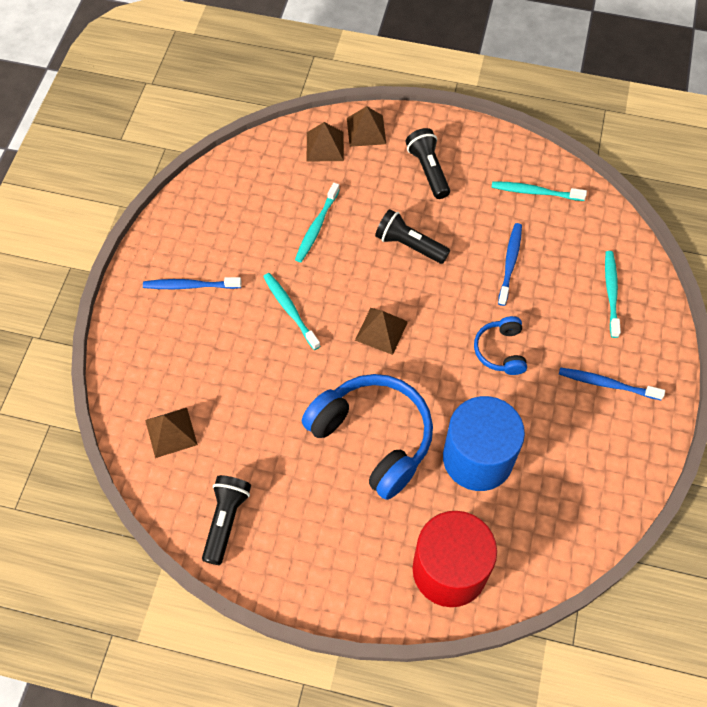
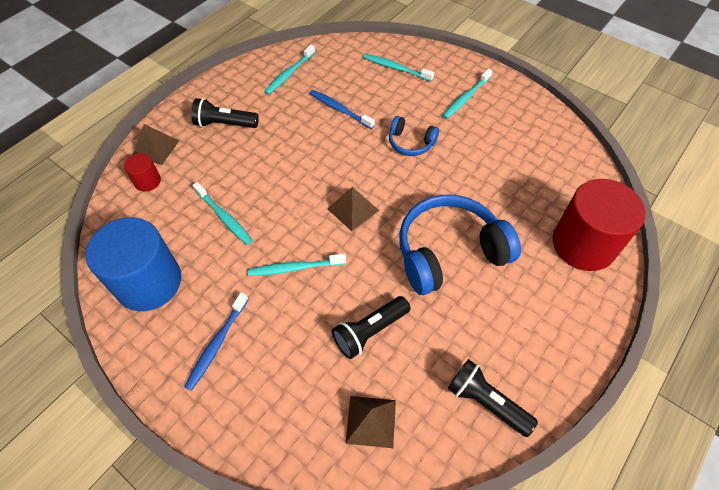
camera: 65 degrees left, 5 degrees down
(325, 146) = (147, 181): brown pyramid -> red cylinder
(409, 245) = (285, 161): black flashlight -> black flashlight (370, 331)
(477, 458) = (495, 191): blue cylinder -> blue cylinder (149, 282)
(607, 384) = (466, 98): blue toothbrush -> turquoise toothbrush

